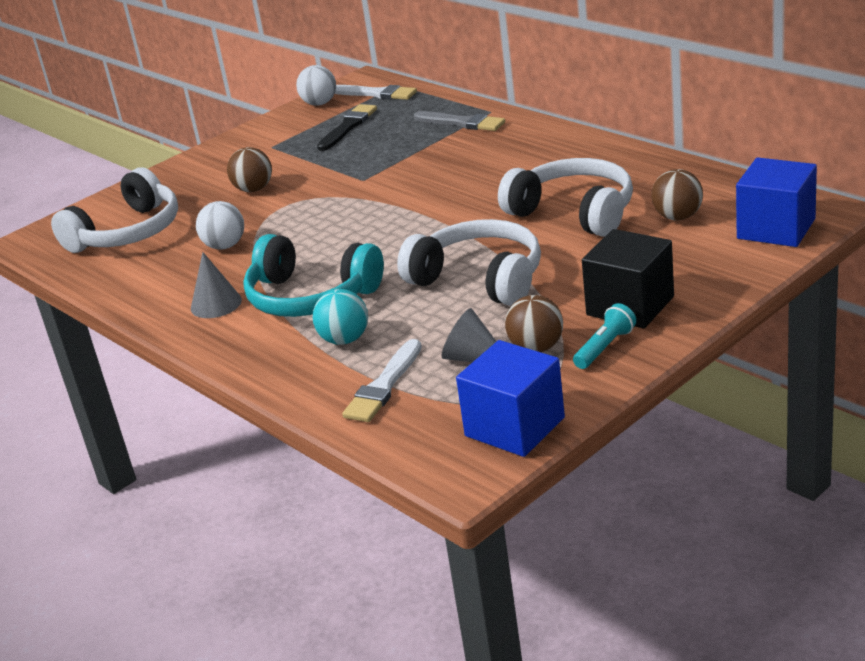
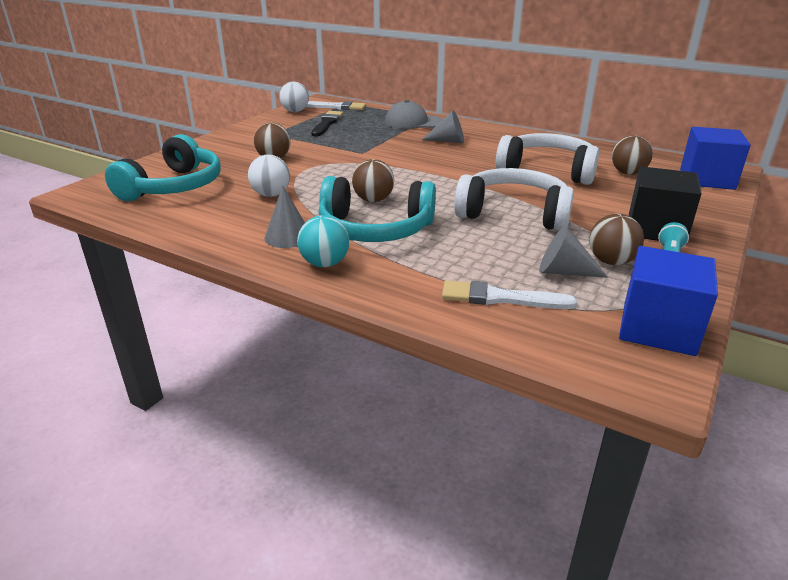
camera: 20 degrees left, 0 degrees up
(127, 232) = (174, 187): white headphones -> turquoise headphones
(332, 256) = (373, 200): none -> brown ball
(345, 340) = (432, 261): turquoise ball -> turquoise ball (325, 263)
(384, 386) = (500, 298): white brush -> white brush turned 90 degrees clockwise
(462, 123) = (413, 122): grey brush -> grey cap
(484, 159) = (448, 141): none -> grey cone

